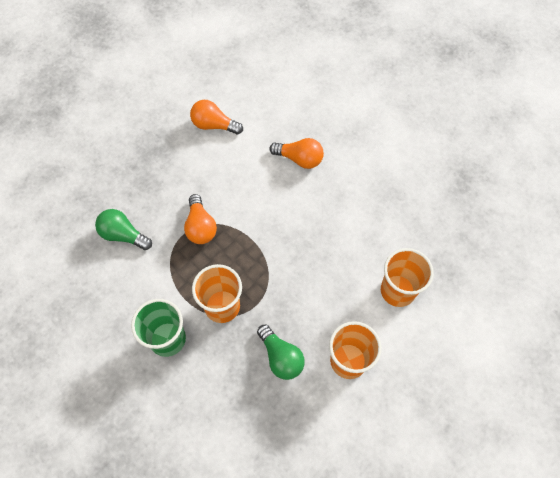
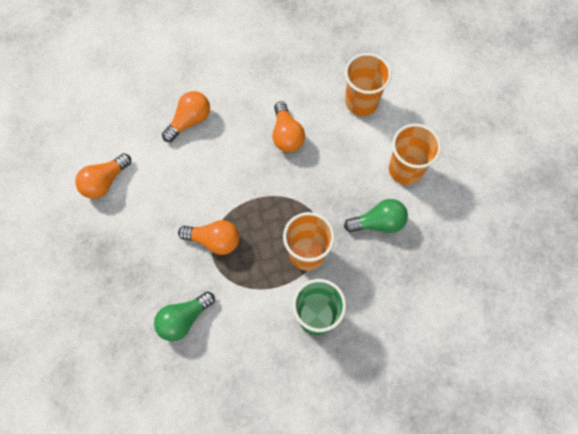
camera: 65 degrees left, 5 degrees up
(327, 240) = (286, 135): none -> orange light bulb

